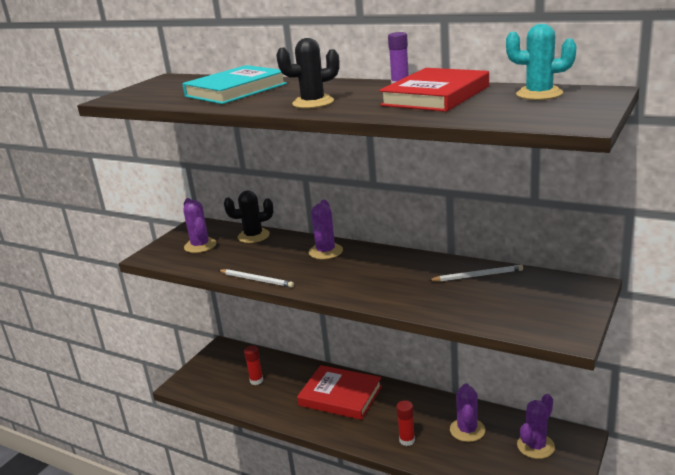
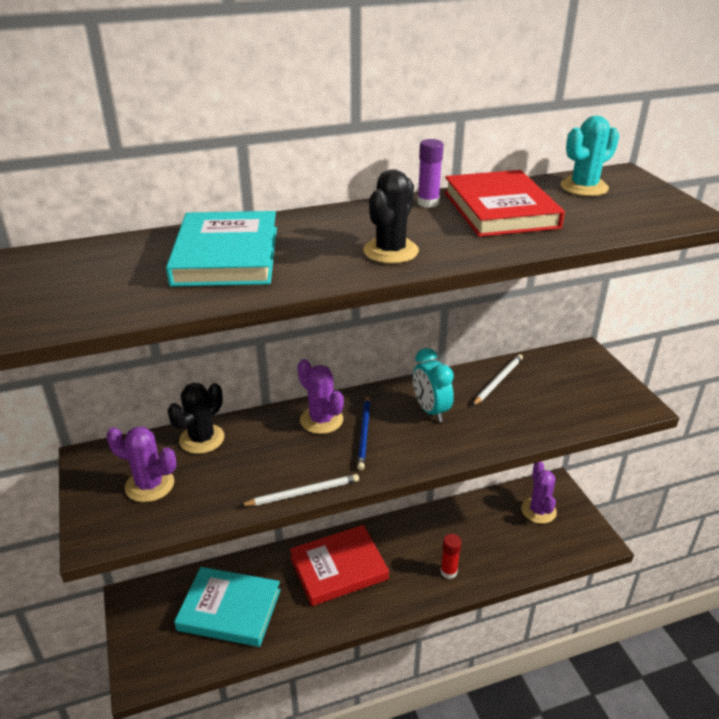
camera: 50 degrees left, 10 degrees up
(256, 380) = (229, 609): red glue stick -> turquoise book
(336, 268) = (364, 434): none -> blue pencil
(398, 273) = (430, 410): none -> turquoise clock
(467, 430) = (479, 529): purple cactus -> none

